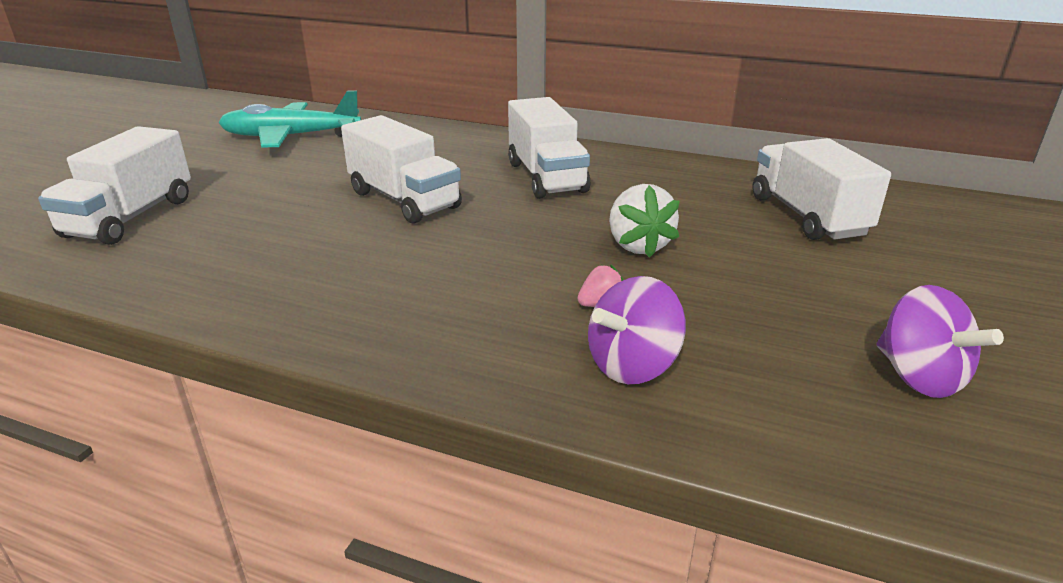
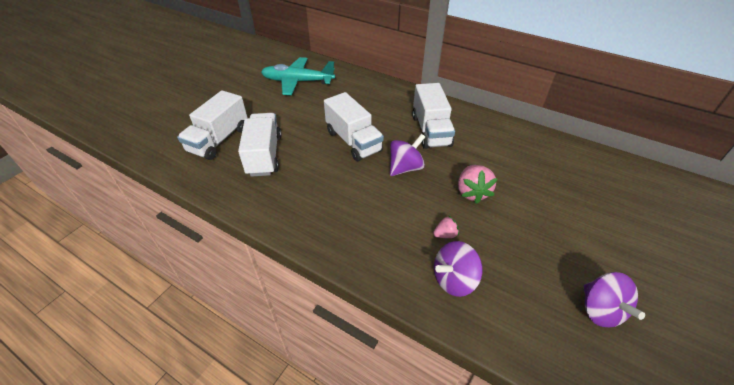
camera: 10 degrees right, 15 degrees up
(508, 225) = (405, 168): none -> purple spinning top
(638, 245) = (472, 192): white strawberry -> pink strawberry
(807, 216) = (571, 180): white truck -> white truck (264, 155)

